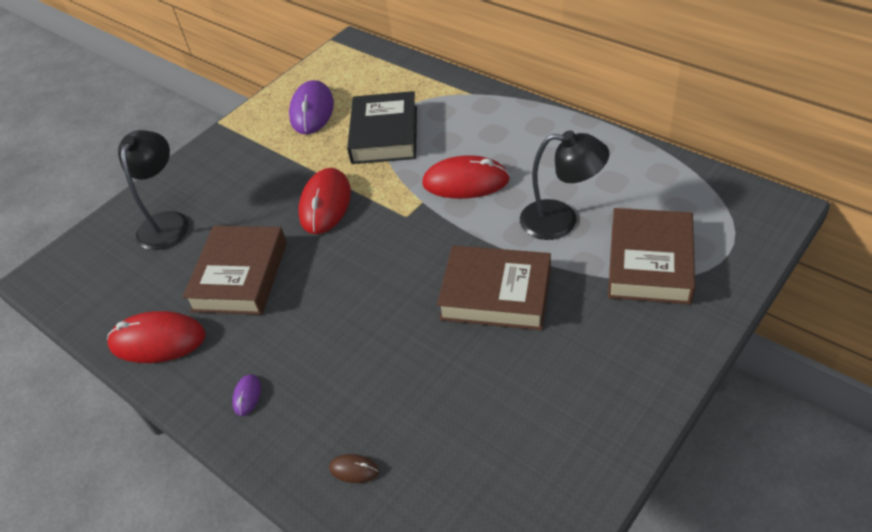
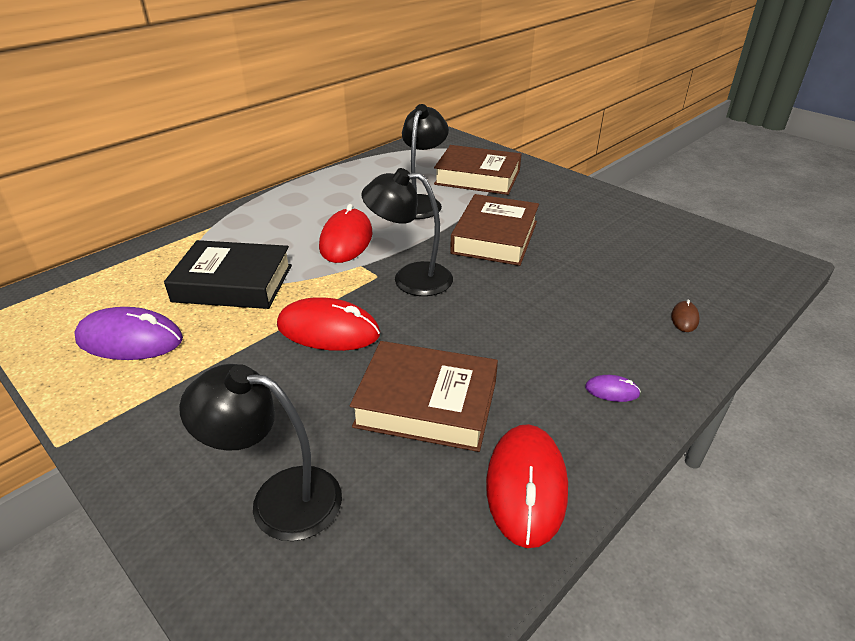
camera: 90 degrees left, 10 degrees down
(405, 239) = (410, 278): none -> black lamp

